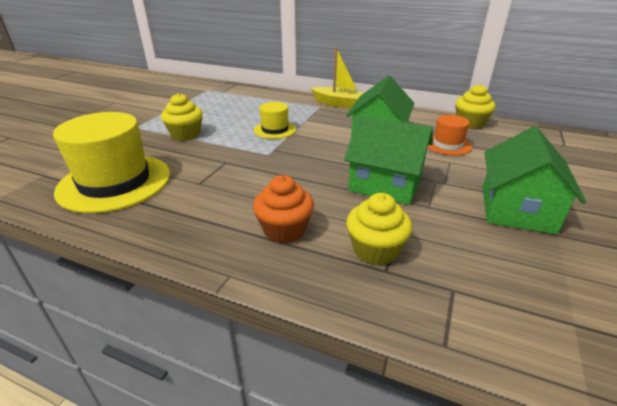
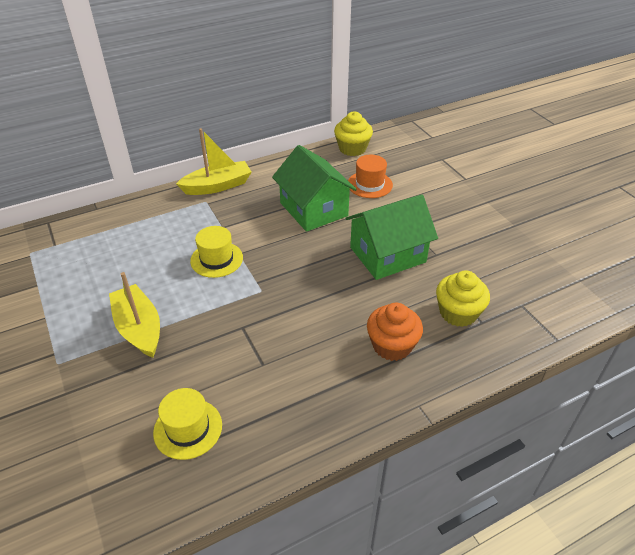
camera: 50 degrees left, 10 degrees up
(115, 182) = (188, 428): yellow hat -> yellow hat, size x0.51
(185, 134) = (139, 328): yellow cupcake -> yellow boat
(516, 209) = (477, 220): green house -> none

